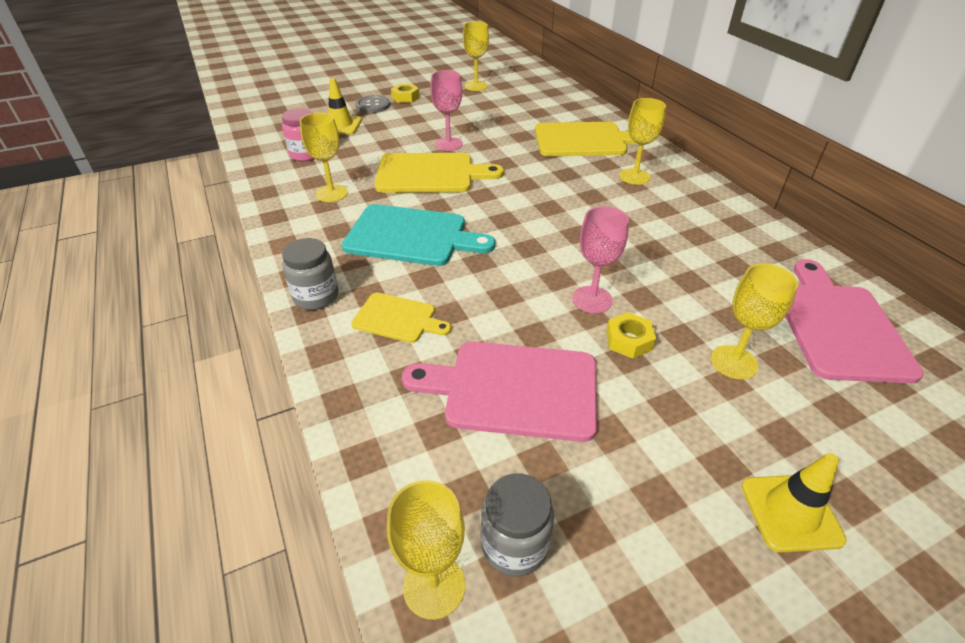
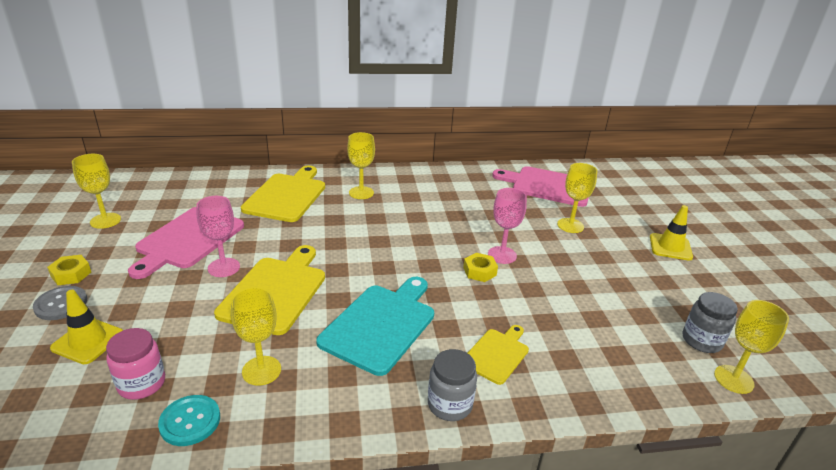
camera: 75 degrees left, 10 degrees down
(275, 181) = (190, 421): none -> turquoise button
(514, 389) = (583, 311): pink cutting board -> pink cutting board (188, 239)
(629, 340) = (545, 253): yellow nut -> yellow nut (479, 271)

